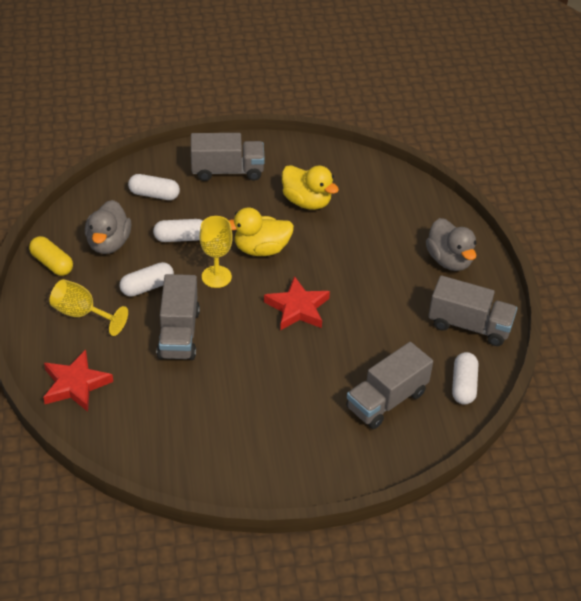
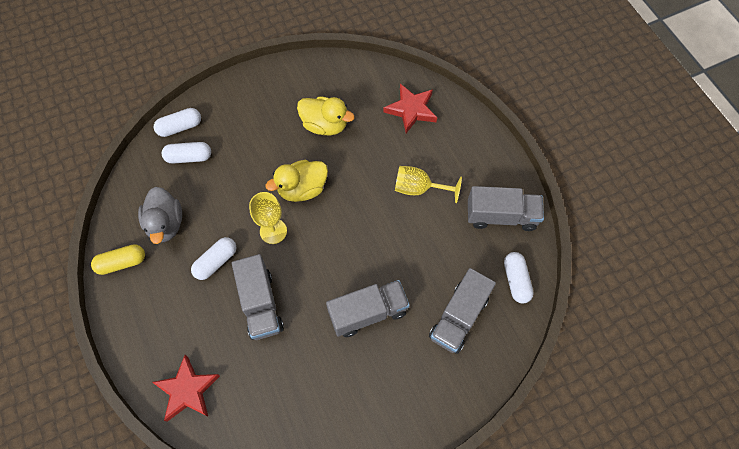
camera: 15 degrees left, 20 degrees up
(52, 263) = (122, 263): yellow capsule -> yellow capsule turned 45 degrees counterclockwise
(82, 314) = (167, 310): yellow goblet -> yellow goblet (418, 188)
(181, 238) = (228, 198): white capsule -> white capsule (180, 127)
(227, 171) = (245, 111): grey truck -> grey truck (368, 313)
(297, 308) = (354, 243): red star -> red star (411, 110)
(449, 260) = (463, 152): grey duck -> none

